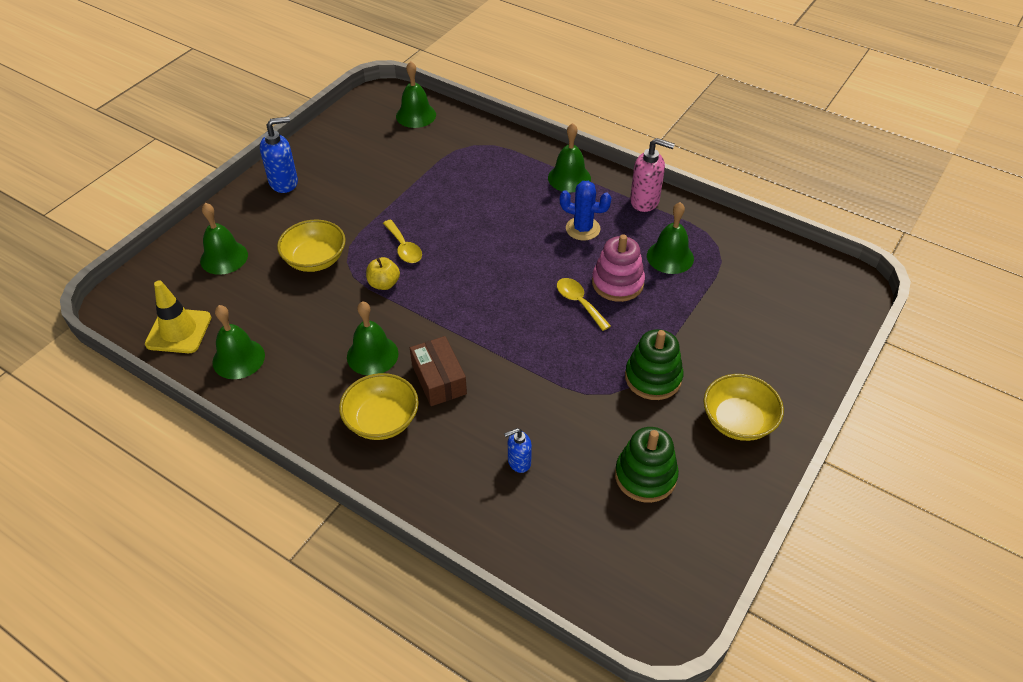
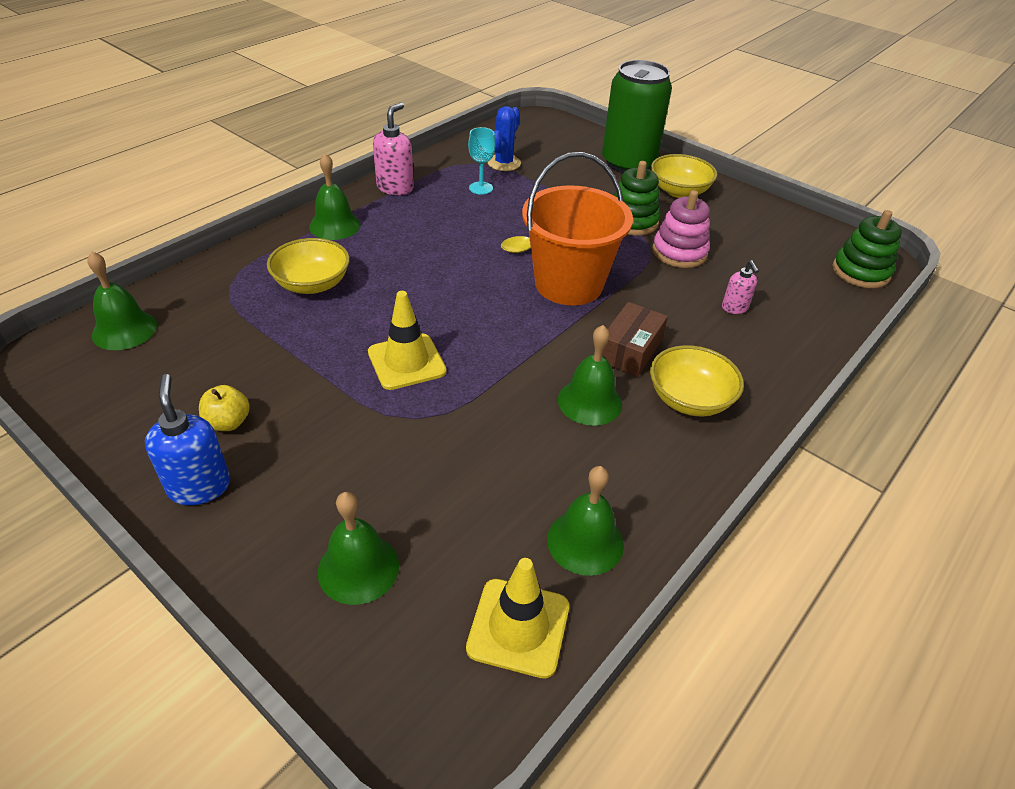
camera: 85 degrees left, 5 degrees down
(315, 259) = (401, 451): yellow bowl -> yellow bowl (312, 284)
(384, 284) = (468, 384): yellow apple -> yellow apple (228, 422)
(404, 248) = (406, 362): yellow spoon -> yellow traffic cone
(439, 379) = (630, 350): brown box -> brown box turned 45 degrees counterclockwise
(519, 462) = (734, 308): blue soap dispenser -> pink soap dispenser
(525, 333) = (568, 284): none -> orange bucket
(582, 229) = (422, 229): blue cactus -> blue cactus (504, 163)
(617, 283) = (509, 221): pink stacking toy -> pink stacking toy (679, 252)
(645, 476) = (740, 242): green stacking toy -> green stacking toy (860, 272)
(670, 257) = (481, 188): green bell -> turquoise goblet
(783, 372) = (628, 163): none -> green can

